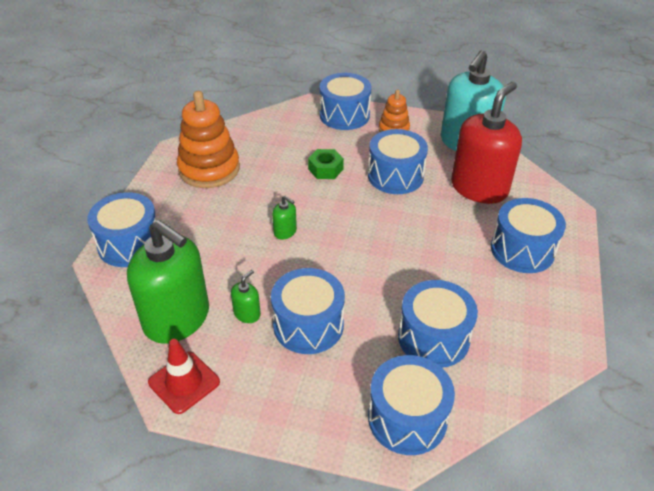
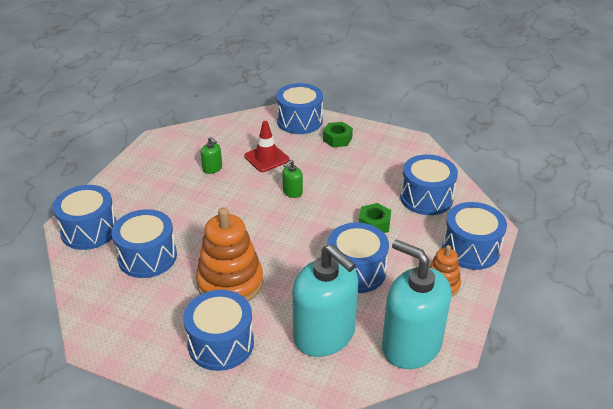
camera: 100 degrees right, 5 degrees down
(173, 206) = (337, 139): none -> green nut
(177, 318) = (221, 140): green soap dispenser -> none
(184, 382) = (168, 142): red traffic cone -> red traffic cone (266, 158)
(209, 169) = (383, 157): orange stacking toy -> orange stacking toy (230, 283)
(308, 325) = (189, 195): blue drum -> blue drum (426, 198)
(479, 188) = (324, 334): red soap dispenser -> turquoise soap dispenser

